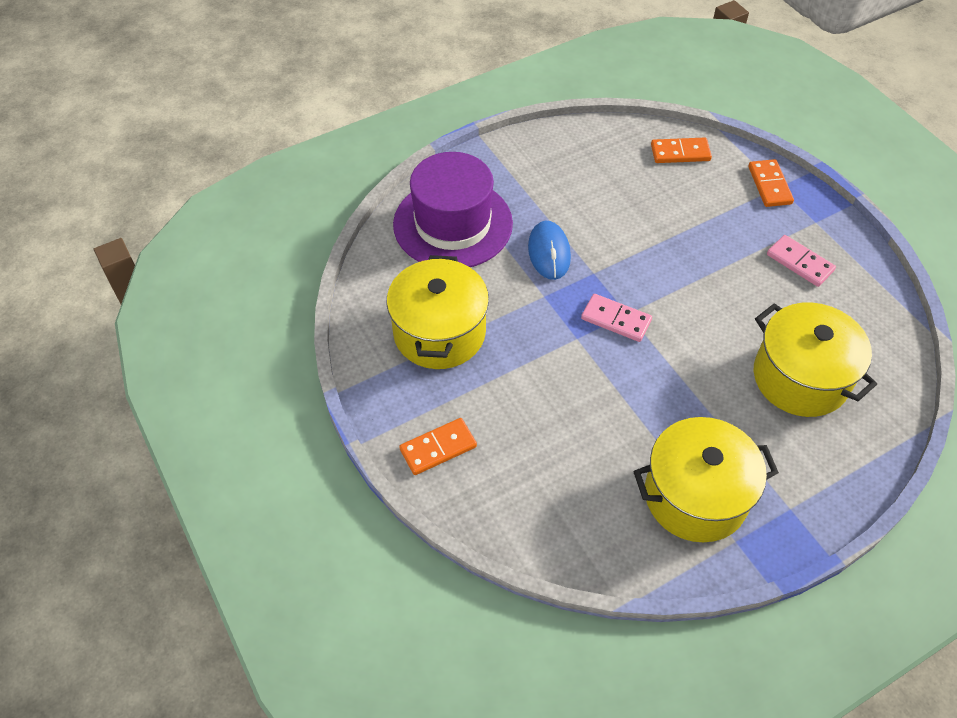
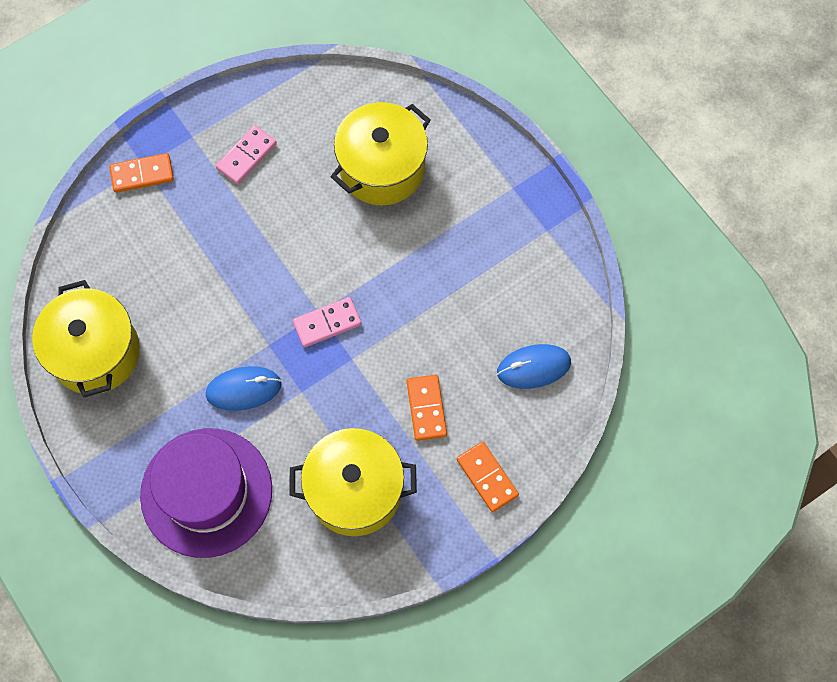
camera: 95 degrees left, 15 degrees up
(560, 507) = (533, 367): none -> blue mouse
(616, 319) = (327, 323): pink domino -> pink domino turned 45 degrees clockwise
(680, 153) = (94, 258): orange domino -> orange domino (426, 408)
(695, 496) = (510, 259): yellow pot -> yellow pot (95, 352)

